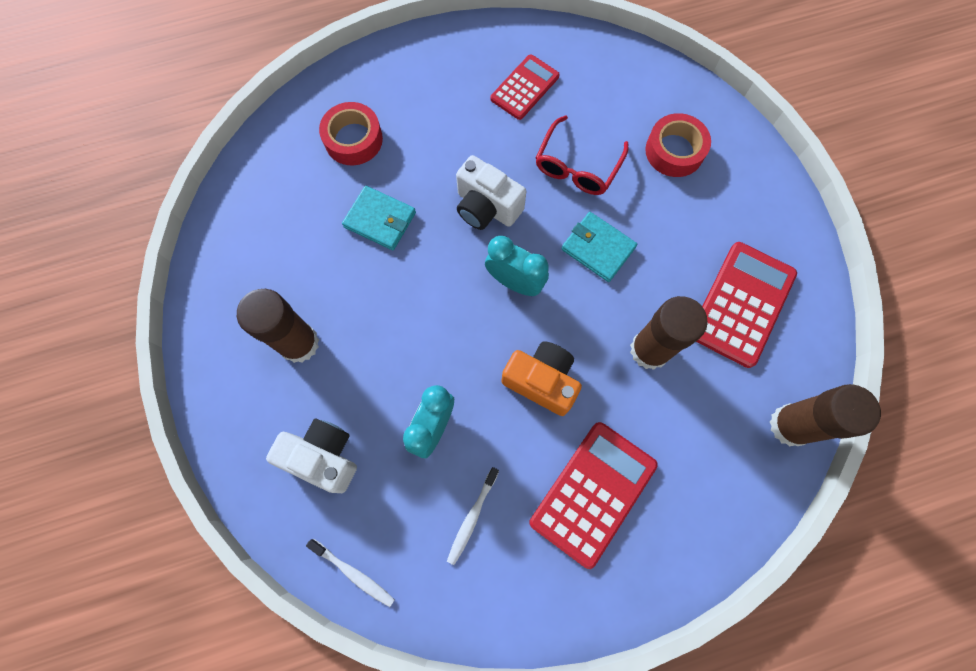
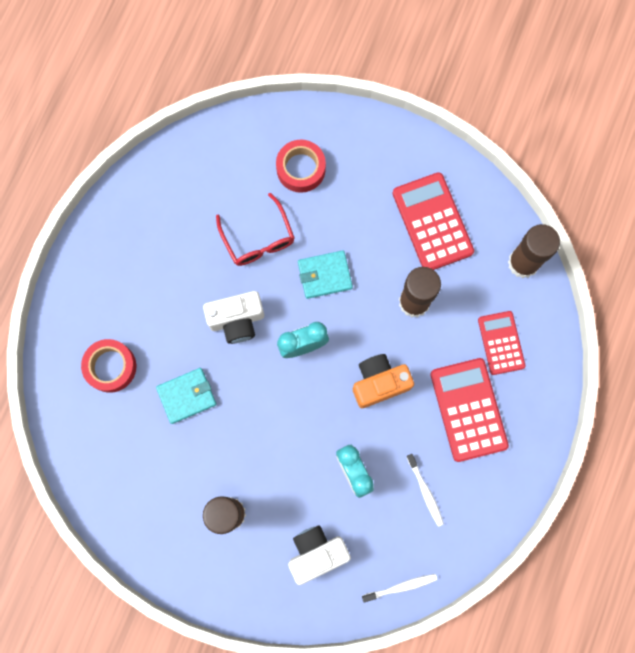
camera: 50 degrees left, 5 degrees up
(525, 88) = (171, 222): red calculator -> red calculator (501, 343)

